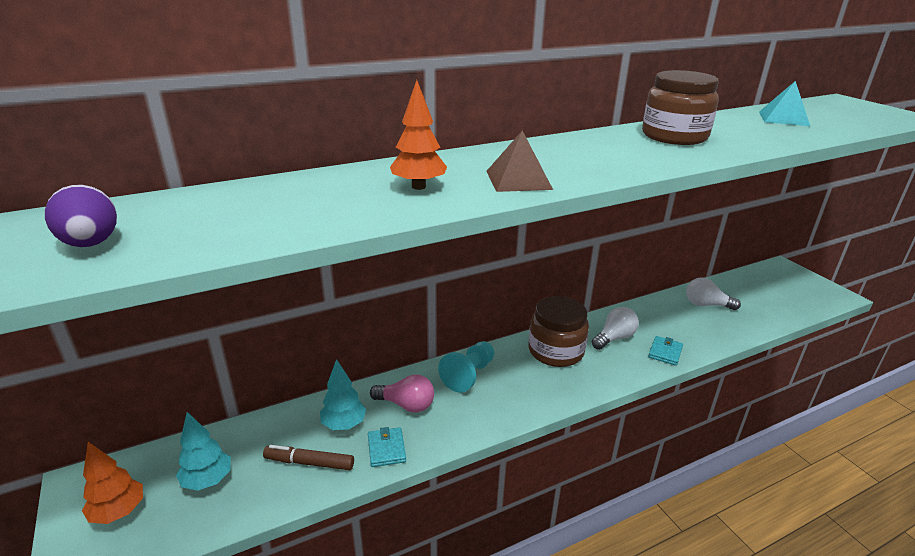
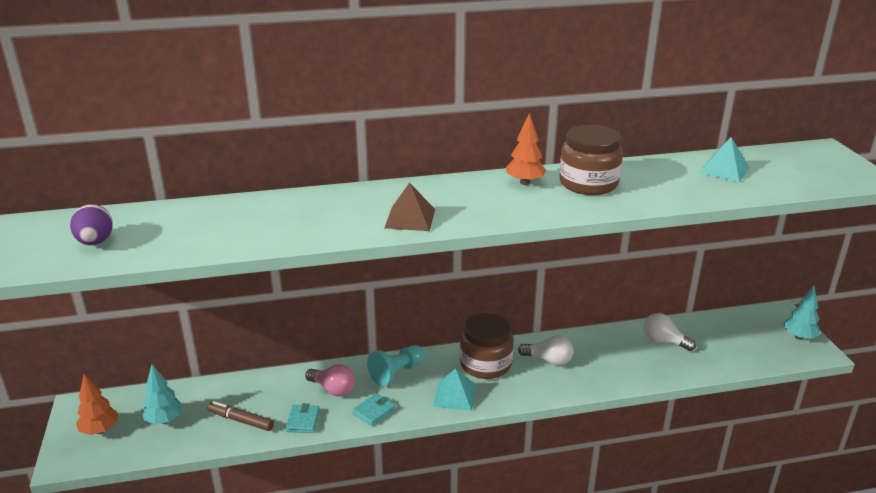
camera: 15 degrees right, 0 degrees up
(344, 424) = (277, 396): turquoise tree -> turquoise tree (799, 337)
(418, 187) = (329, 217): orange tree -> orange tree (524, 182)
(543, 389) = (455, 395): none -> turquoise pyramid
(614, 338) = (548, 360): white light bulb -> white light bulb turned 45 degrees clockwise
(665, 352) = (589, 381): turquoise wallet -> turquoise wallet (374, 411)

